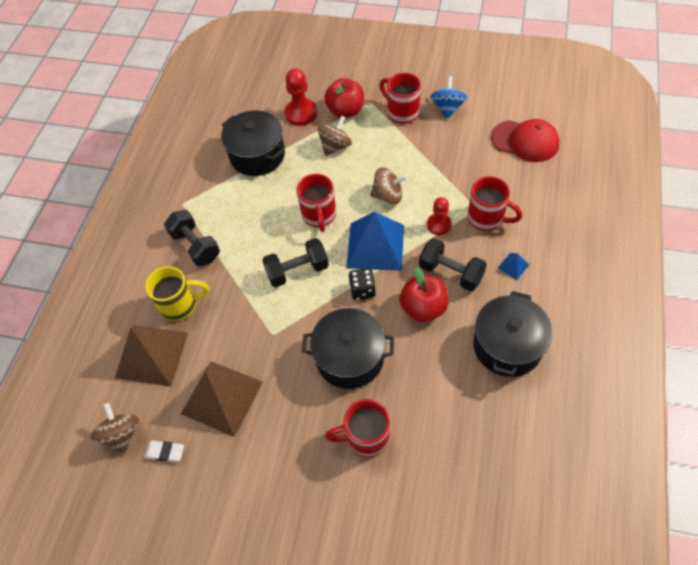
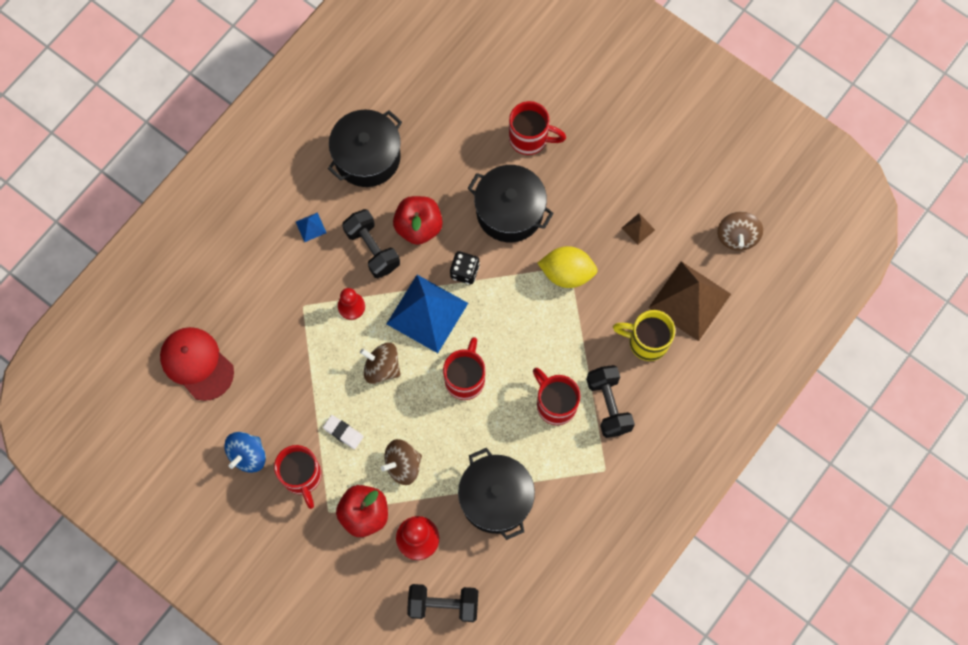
camera: 160 degrees left, 15 degrees up
(165, 452) = (703, 204): white eraser -> white eraser (343, 432)
(222, 397) = (638, 228): brown pyramid -> brown pyramid, size x0.41
(272, 328) = (567, 273): none -> yellow lemon
(297, 271) = (517, 323): black dumbbell -> black dumbbell (443, 604)
(487, 218) = (300, 290): red mug -> red mug (555, 404)

